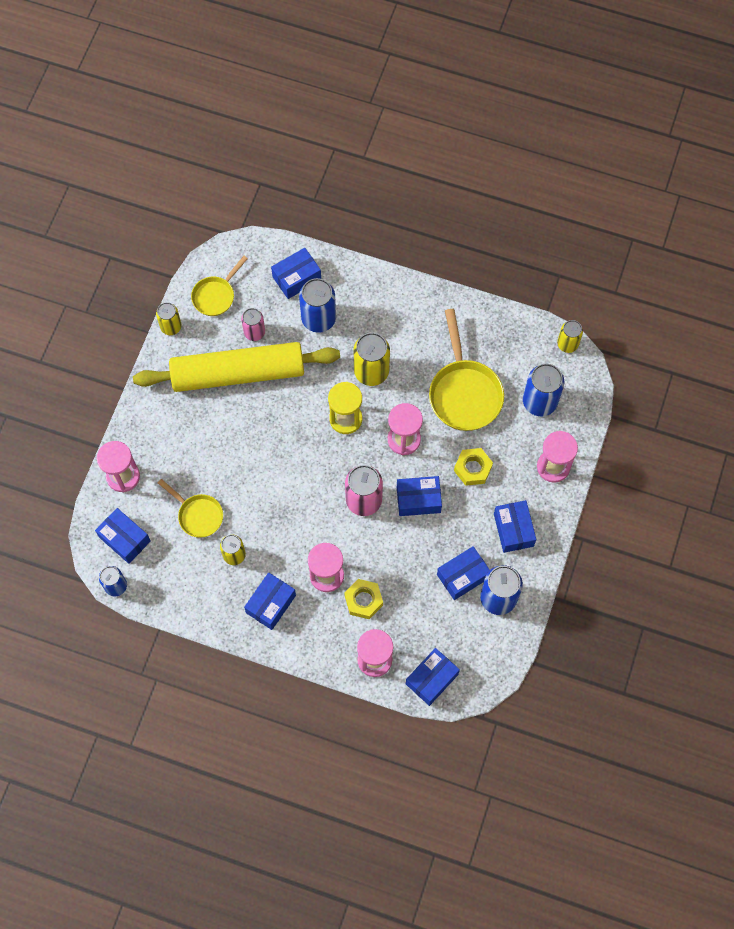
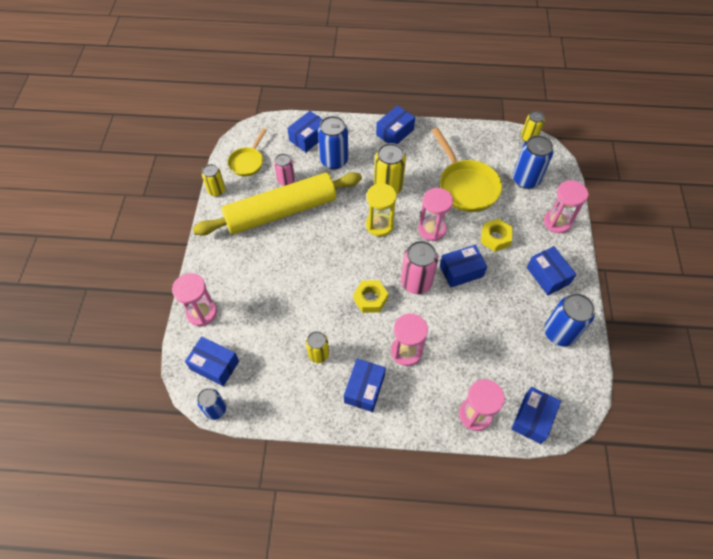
camera: 15 degrees left, 10 degrees down
(198, 515) = (277, 328): yellow pan -> none
(363, 600) = (446, 364): yellow nut -> yellow nut (370, 299)
(463, 576) = (522, 322): blue box -> blue box (395, 132)

